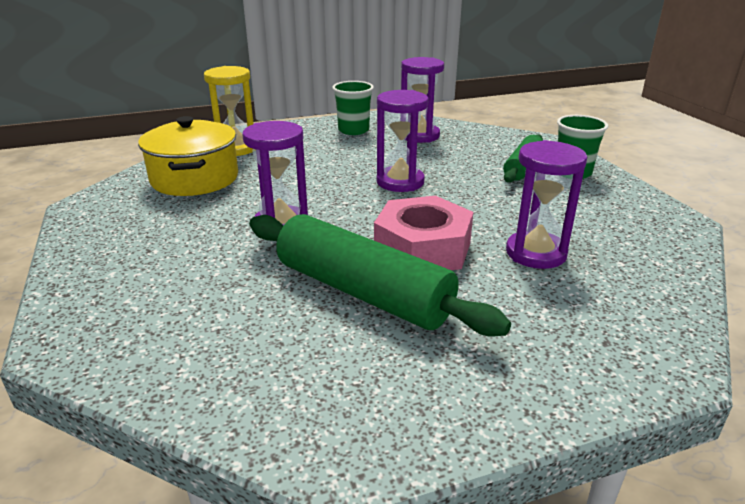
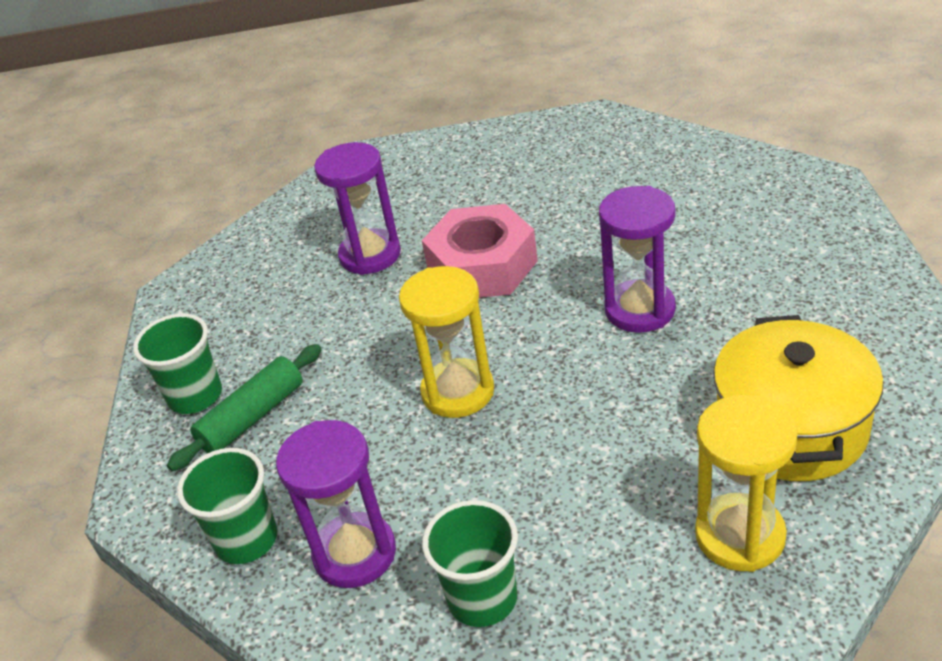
camera: 160 degrees left, 10 degrees up
(363, 292) = (560, 219): green rolling pin -> none
(400, 182) = (458, 392): purple hourglass -> yellow hourglass
(476, 136) = (246, 539): none -> green cup

